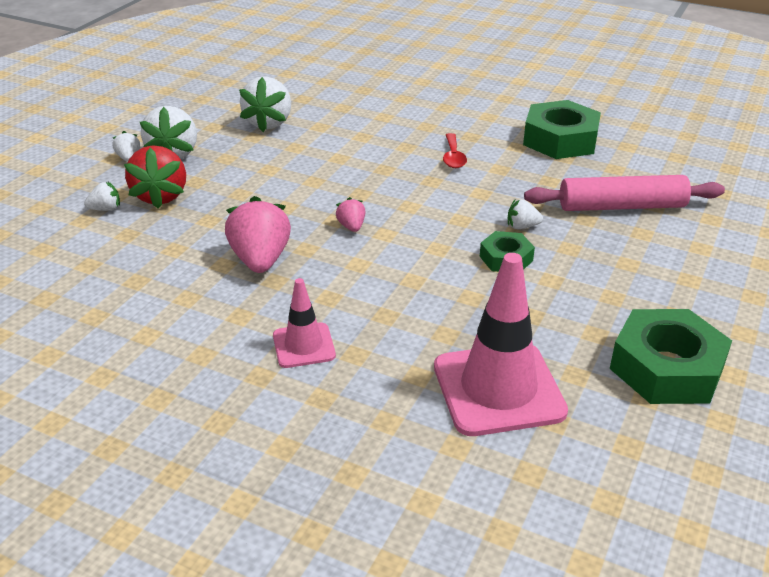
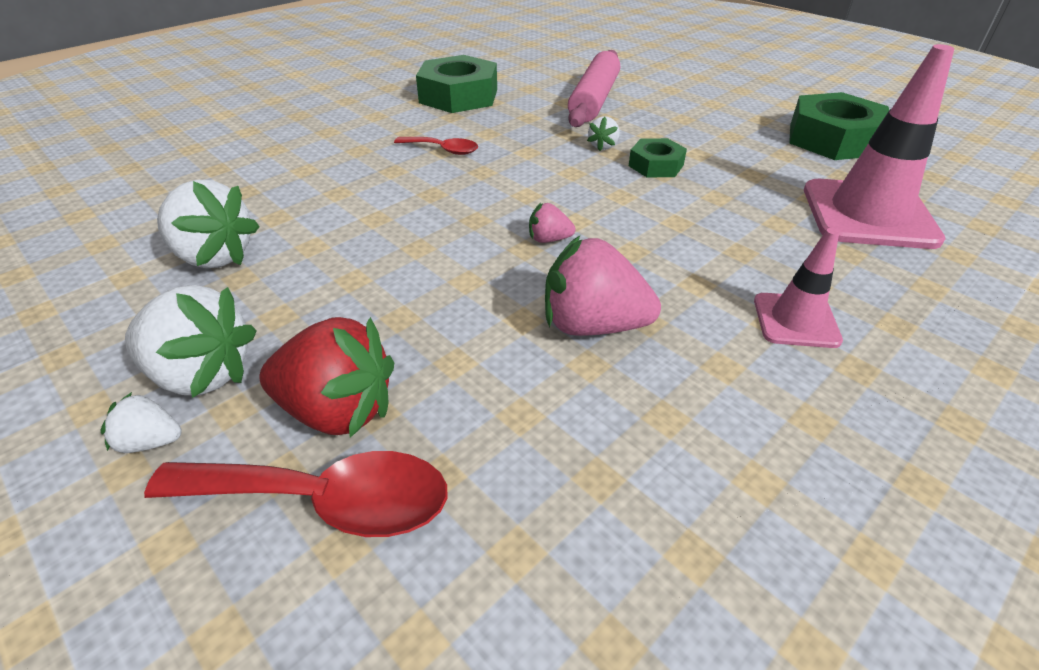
camera: 70 degrees left, 5 degrees up
(105, 209) = (324, 501): white strawberry -> red spoon

